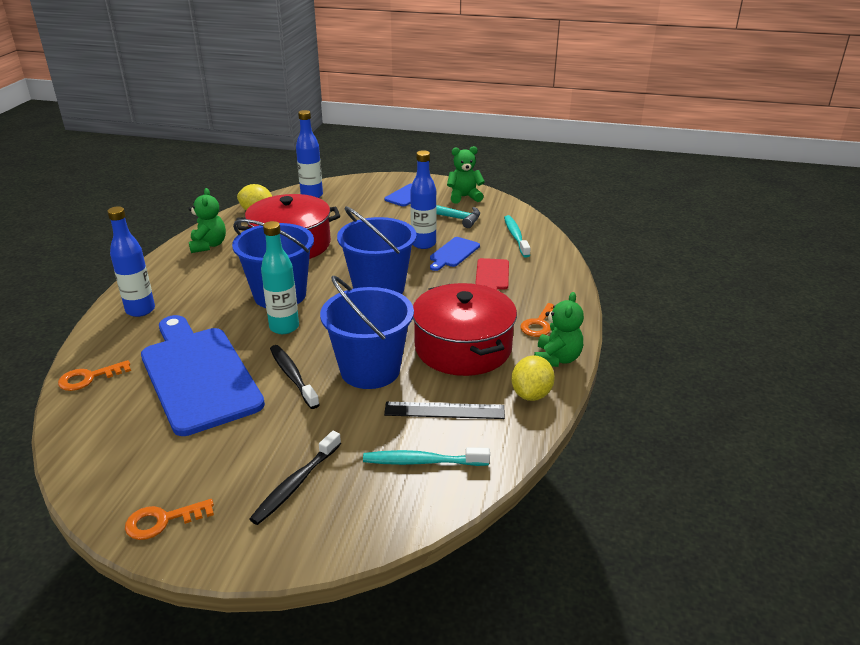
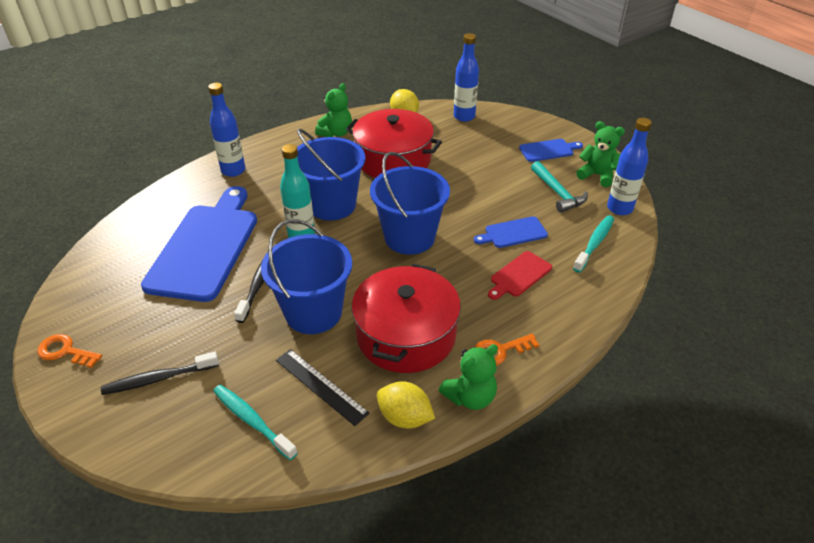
camera: 40 degrees right, 10 degrees up
(89, 378) = (148, 212): orange key -> none
(423, 244) = (498, 210): blue bottle -> blue bottle (619, 208)
(531, 394) = (404, 417): yellow lemon -> yellow lemon turned 60 degrees clockwise

